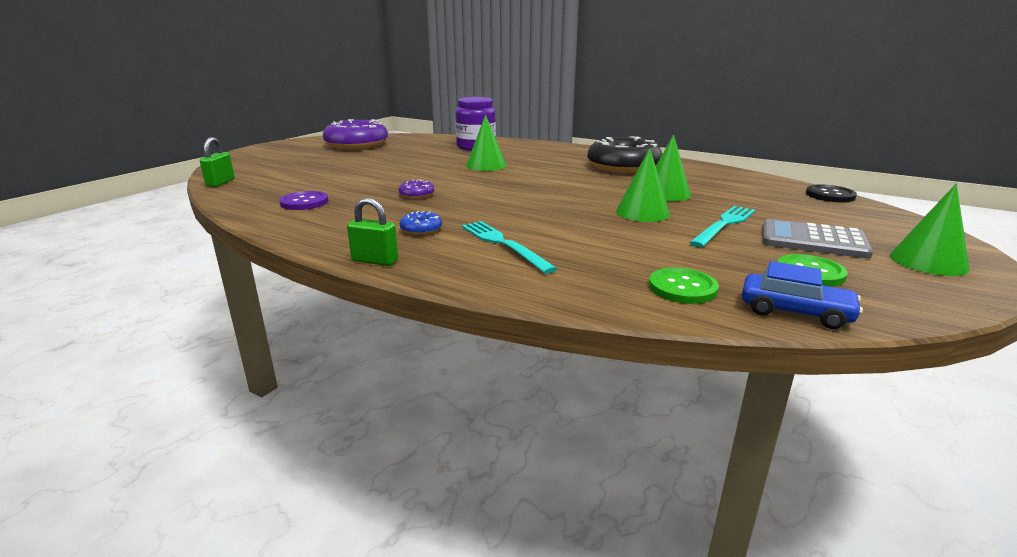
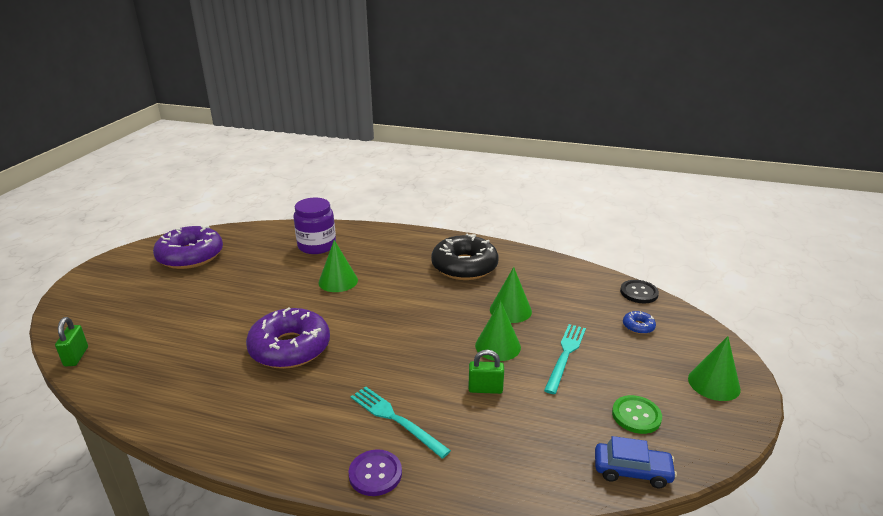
camera: 15 degrees left, 5 degrees up
(304, 202) = (184, 380): purple button -> purple button (375, 474)
(375, 261) = (293, 468): green padlock -> green padlock (485, 389)
(416, 195) = (290, 348): purple donut -> purple donut, size x2.43
(421, 229) = (316, 408): blue donut -> blue donut (638, 326)
(682, 288) = (550, 456): green button -> none
(813, 240) = (633, 368): grey calculator -> none

